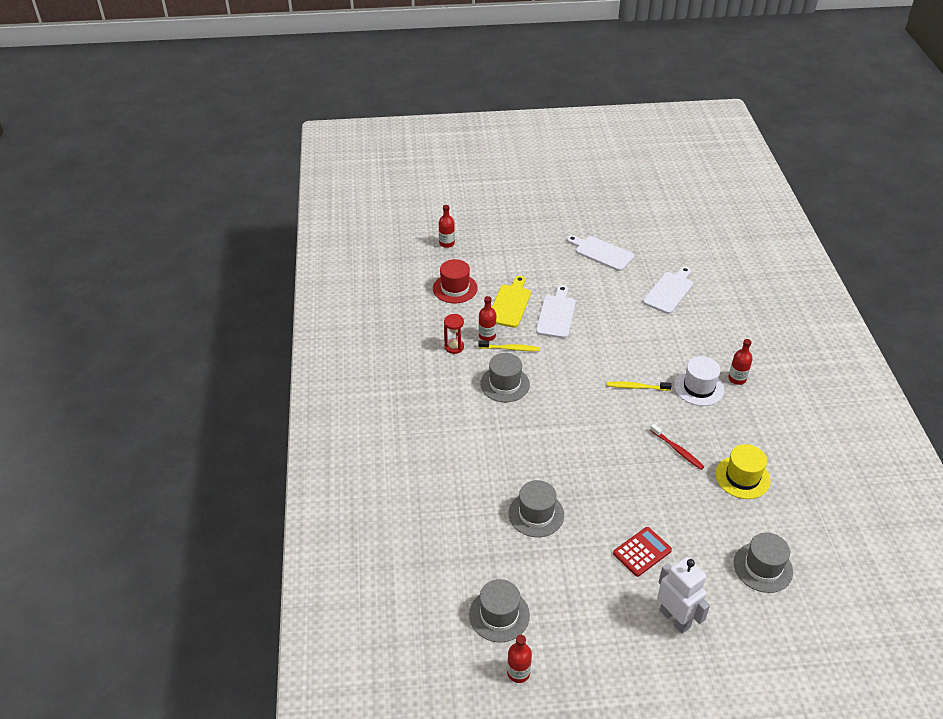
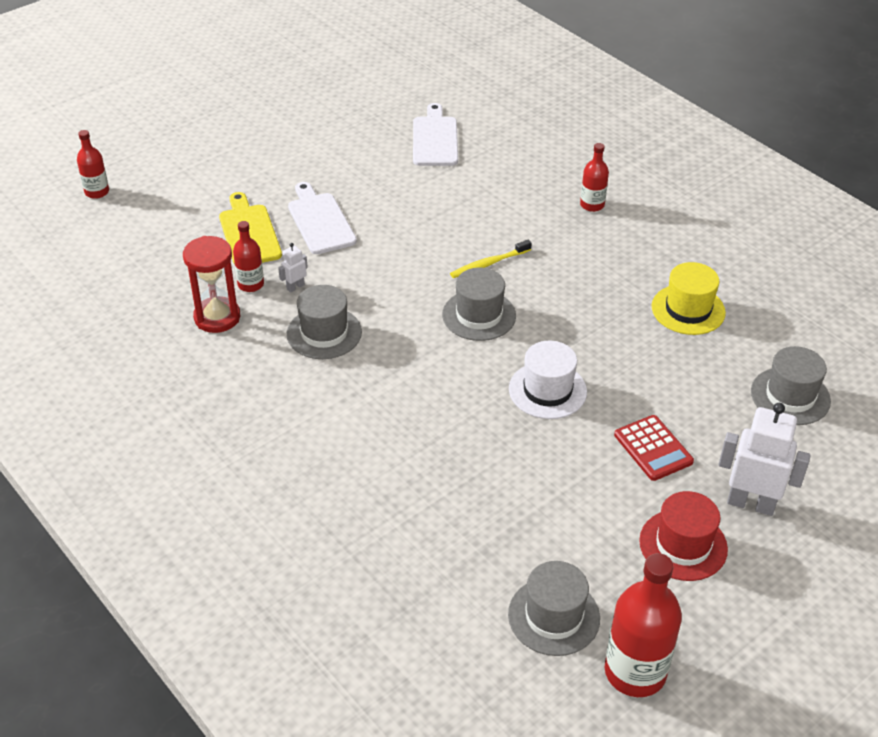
camera: 35 degrees left, 0 degrees up
(454, 347) = (217, 317): red hourglass -> red hourglass, size x1.52
(455, 288) = (156, 244): red hat -> red hat (683, 545)
(510, 349) = (295, 287): yellow toothbrush -> white robot
(518, 673) = (635, 672): red bottle -> red bottle, size x1.79
(536, 514) = (495, 470): grey hat -> grey hat (479, 315)
(601, 253) = (316, 126): white cutting board -> none
(642, 552) = (653, 448): red calculator -> red calculator turned 135 degrees clockwise
(677, 450) = (595, 313): red toothbrush -> none
(699, 387) = (559, 233): white hat -> white hat (547, 390)

